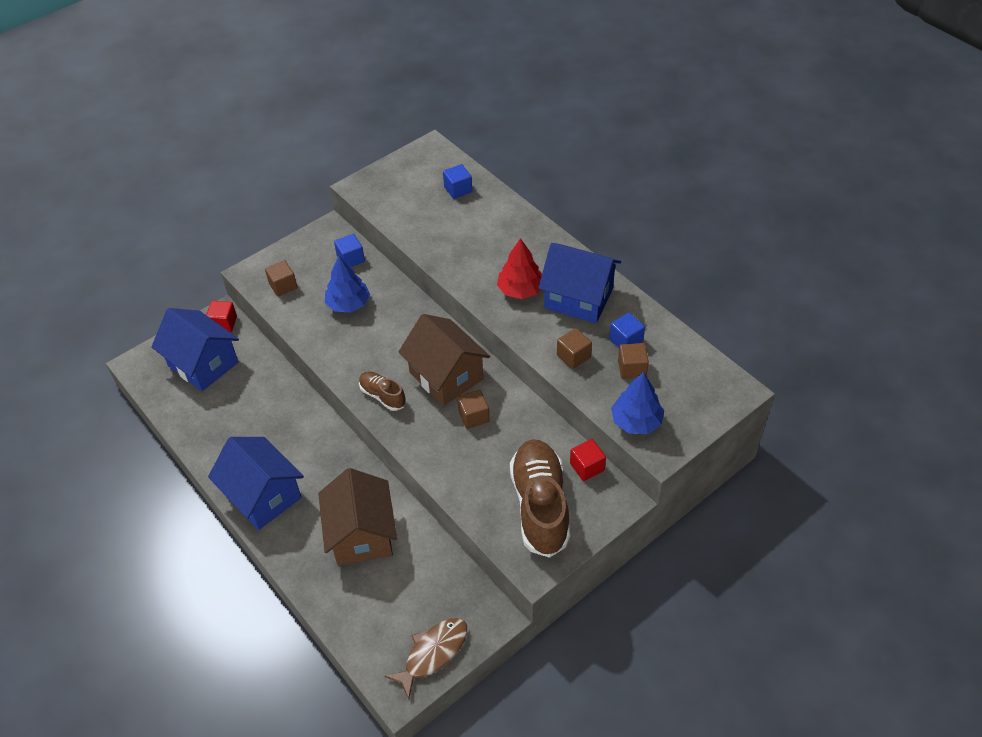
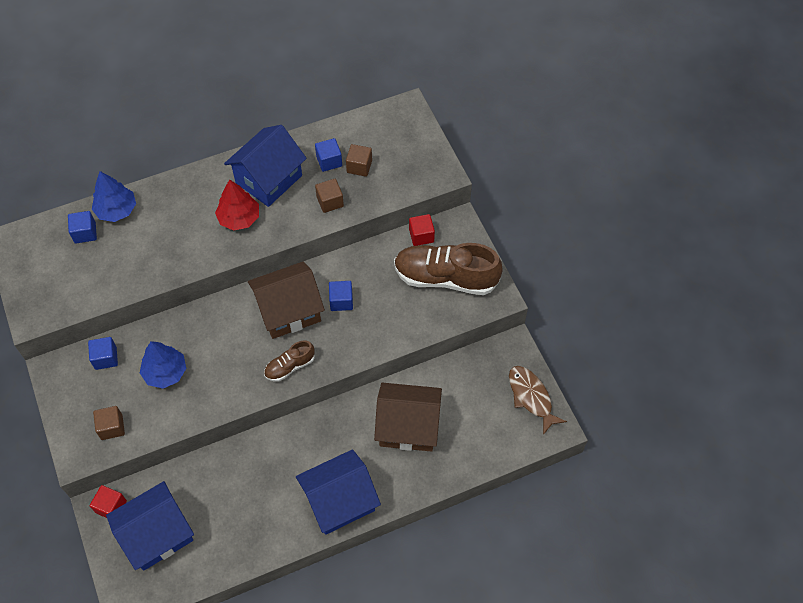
camera: 75 degrees left, 10 degrees up
(473, 416) = (341, 301): brown cube -> blue cube
(636, 421) = (411, 180): blue tree -> blue tree (116, 210)

